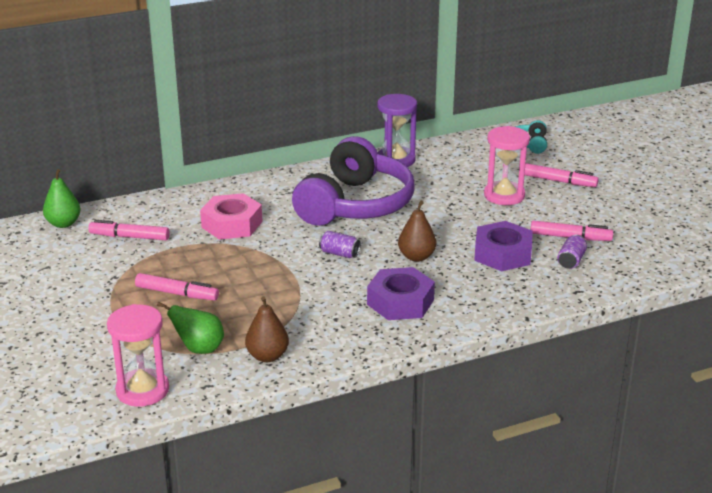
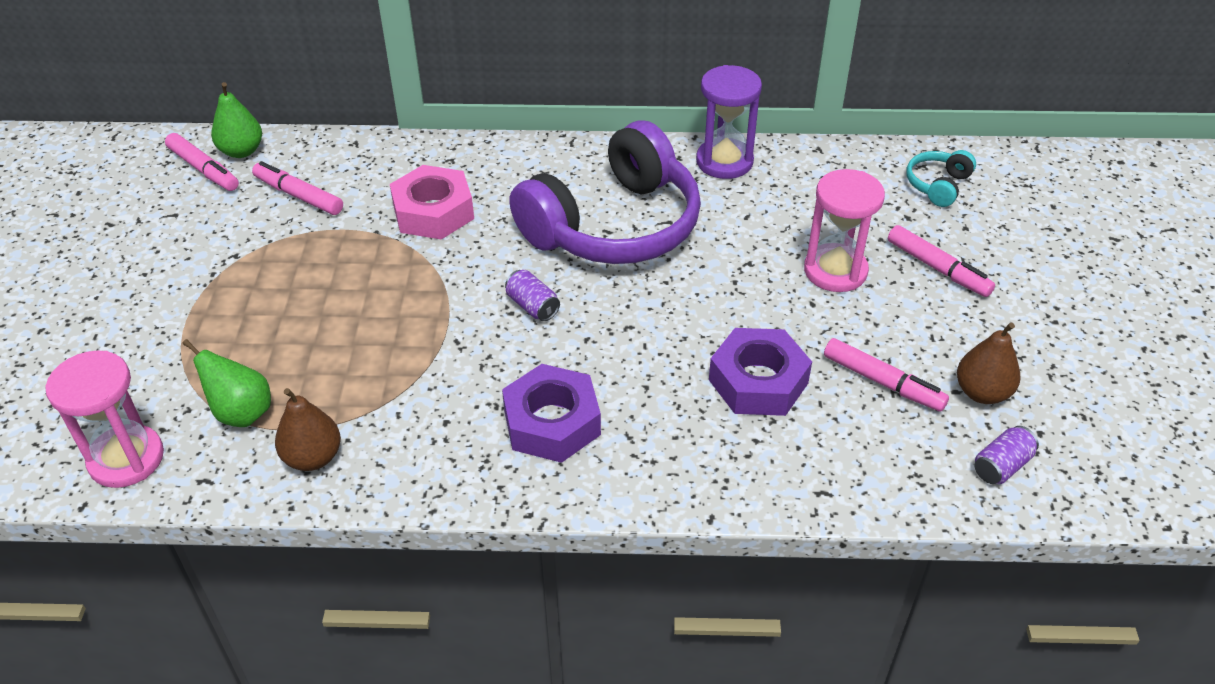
camera: 25 degrees right, 15 degrees up
(177, 293) = (284, 308): pink marker -> pink marker (204, 169)
(416, 257) = (631, 346): brown pear -> brown pear (982, 392)
(571, 261) = (853, 428): purple can -> purple can (1001, 466)

